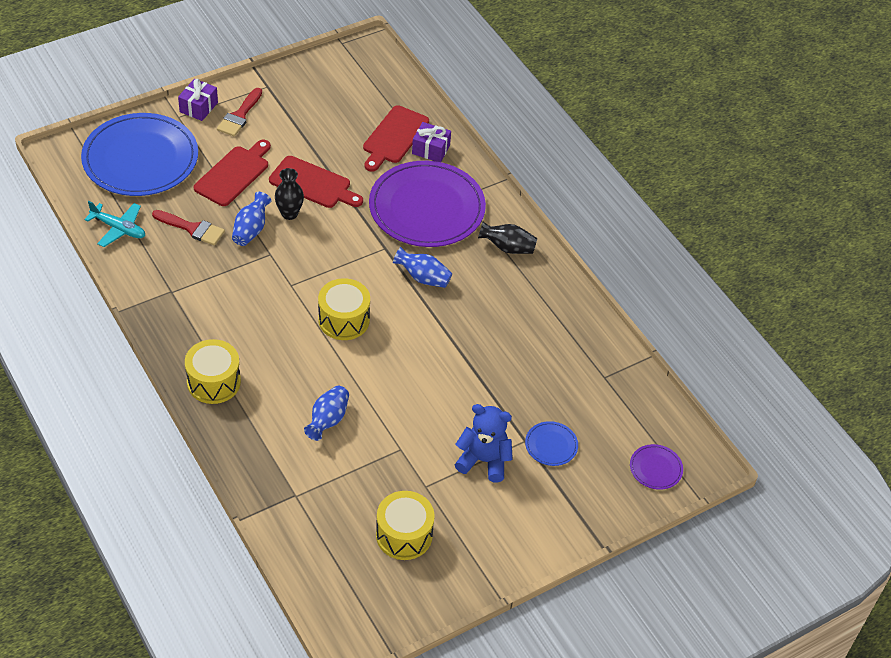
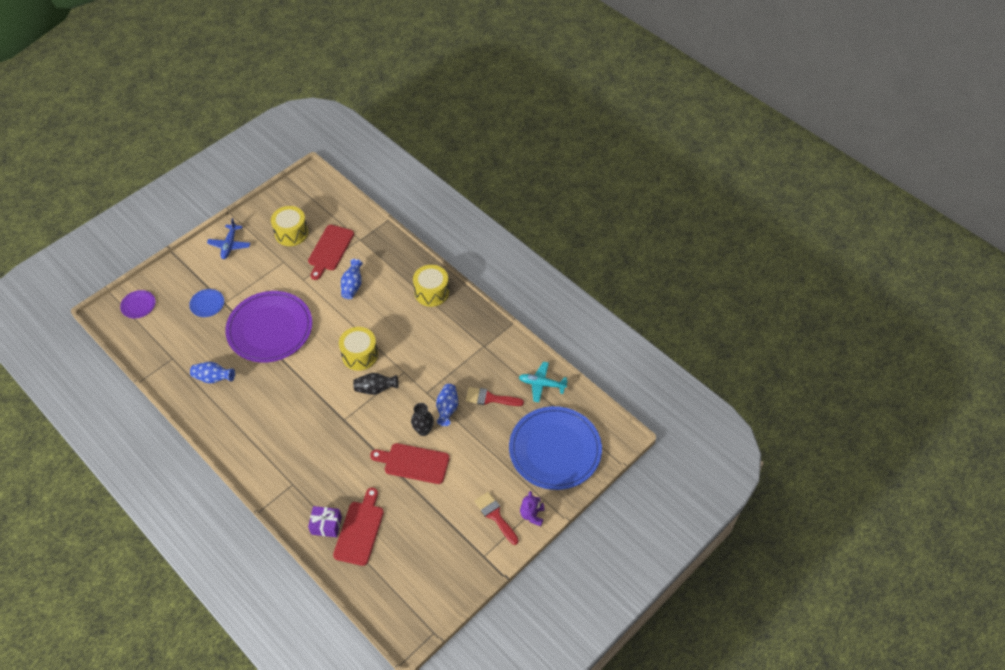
camera: 170 degrees right, 5 degrees up
(198, 107) = (532, 515): purple gift -> purple teddy bear
(234, 174) = (478, 455): red cutting board -> red cutting board (330, 250)
(239, 116) = (495, 515): red brush -> red brush turned 45 degrees counterclockwise
(423, 278) = (310, 402): blue vase -> blue vase (213, 378)
(427, 208) = (319, 465): purple plate -> purple plate (270, 329)
(483, 460) = (249, 284): blue teddy bear -> none
(507, 247) = (250, 445): black vase -> black vase (375, 389)
(508, 537) = (229, 245): none -> blue plane

